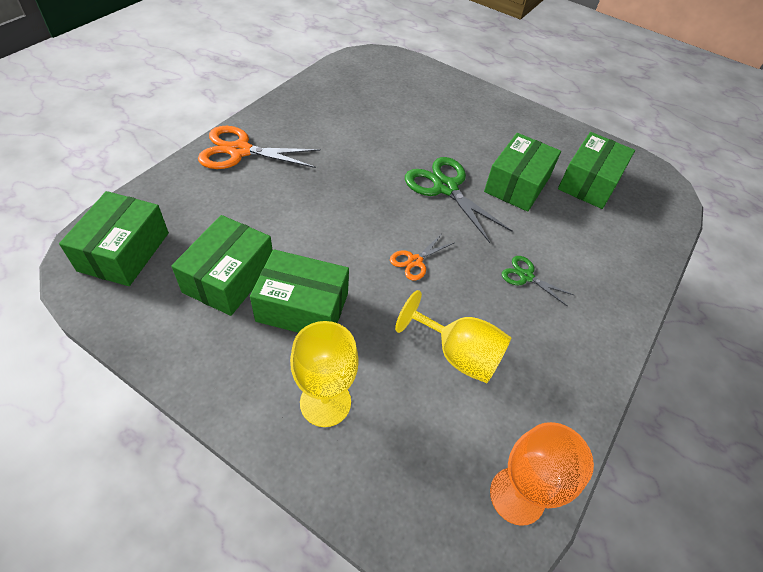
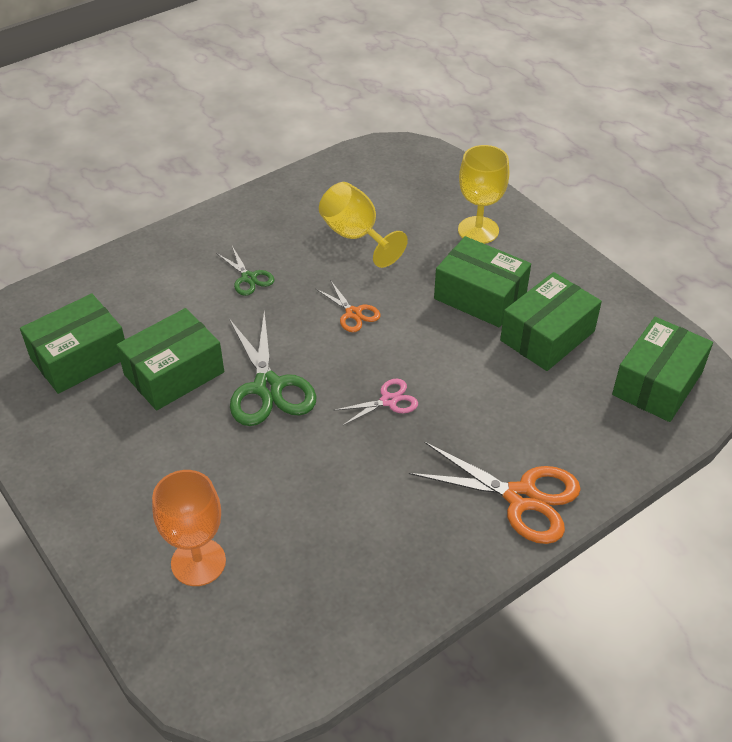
camera: 155 degrees left, 5 degrees down
(352, 194) = (389, 401): none -> pink scissors
(414, 261) = (353, 313): orange scissors -> orange scissors turned 75 degrees clockwise
(517, 495) = (363, 161): orange goblet -> orange goblet (198, 562)

